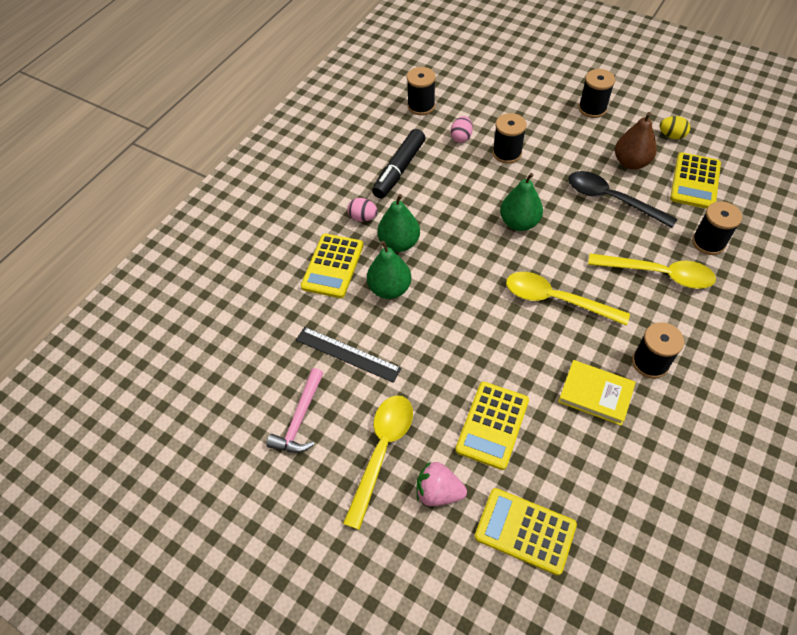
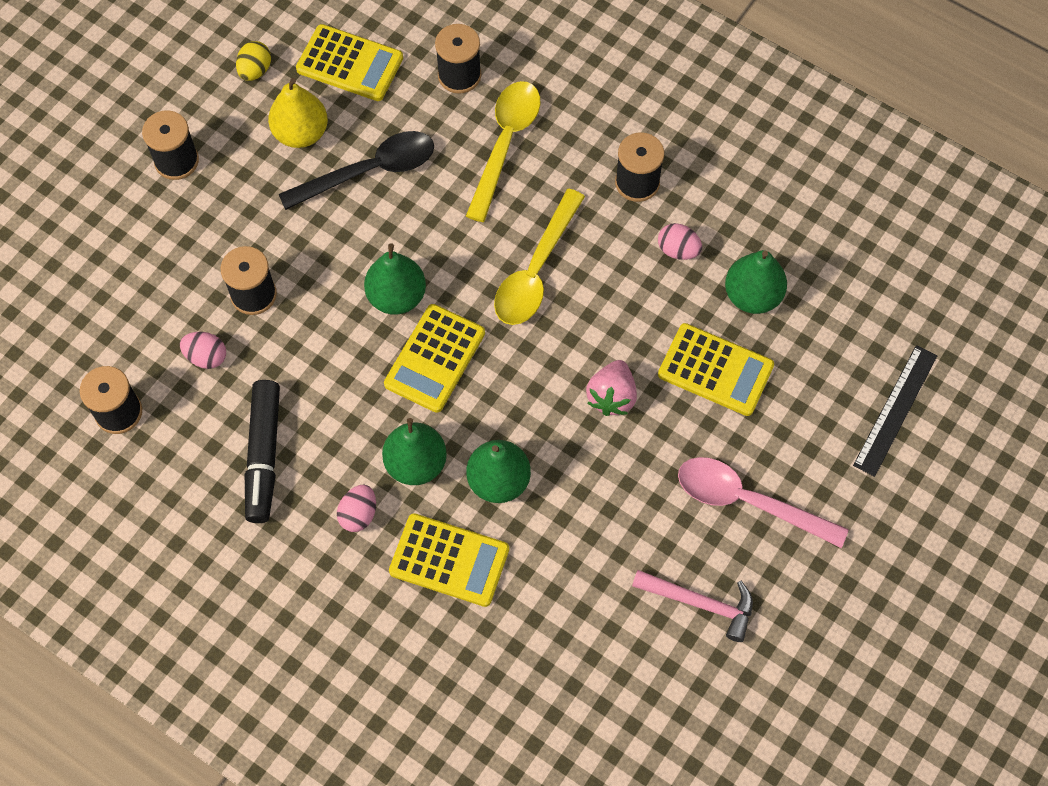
camera: 90 degrees left, 10 degrees up
(347, 354) = (604, 541): black ruler -> black ruler (895, 410)
(382, 452) = (748, 501): yellow spoon -> pink spoon
(399, 170) = (263, 455): black marker -> black marker turned 60 degrees clockwise
(438, 492) = (800, 439): pink strawberry -> pink strawberry (611, 396)
(525, 531) = (845, 352): yellow calculator -> yellow calculator (435, 358)
(565, 452) = (752, 295): none -> green pear
(595, 394) = (678, 250): yellow book -> pink egg
(612, 199) = (369, 171): black spoon -> black spoon turned 150 degrees counterclockwise
(631, 162) = (301, 133): brown pear -> yellow pear

